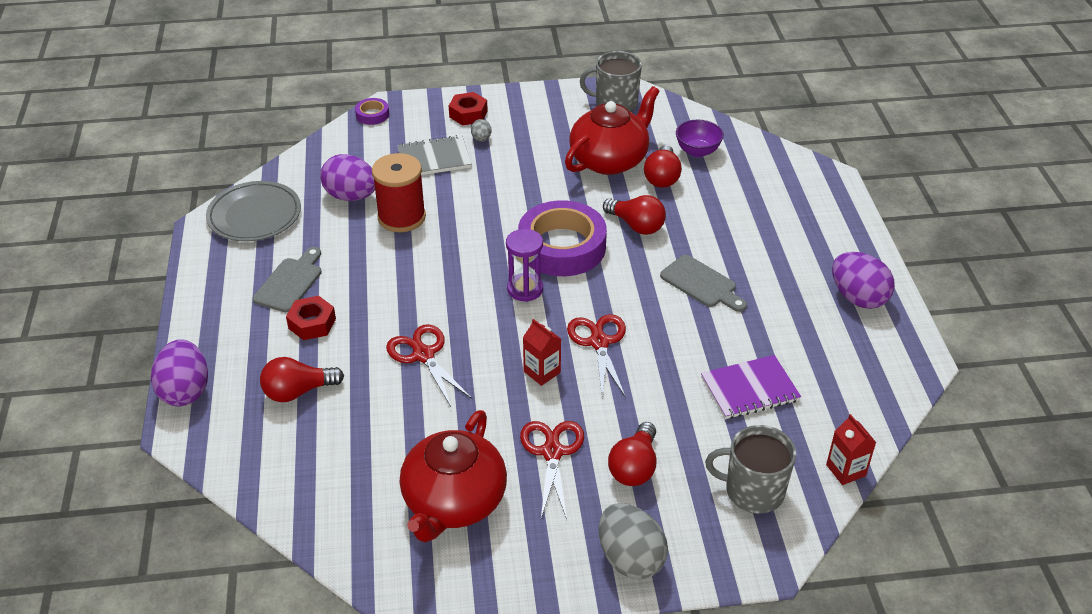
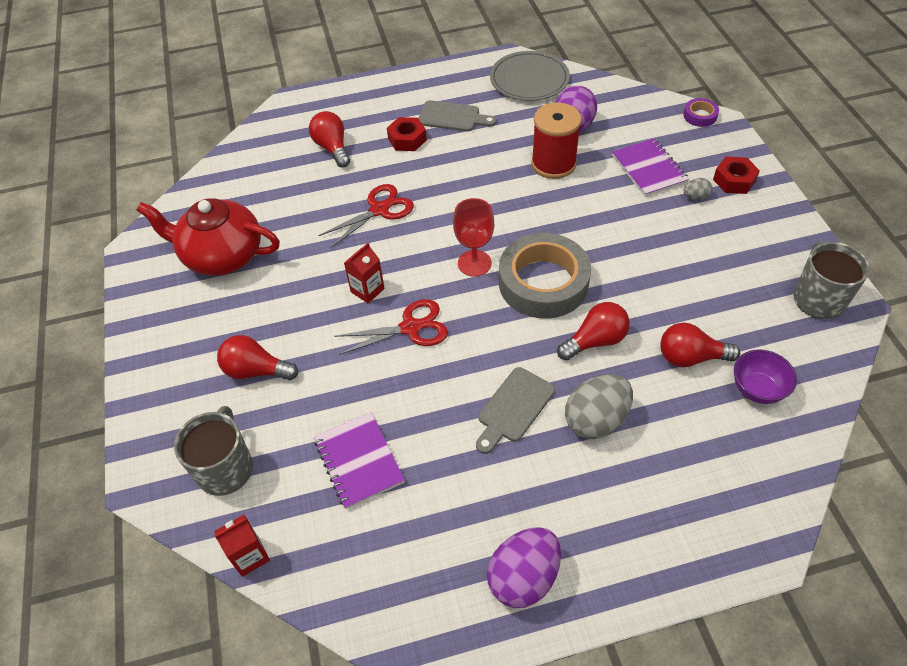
camera: 85 degrees right, 10 degrees up
(185, 391) = (329, 94): purple egg -> none
(434, 158) = (649, 169): grey notebook -> purple notebook
(525, 289) = (474, 263): purple hourglass -> red goblet
(552, 452) = (273, 310): red scissors -> none
(562, 246) = (543, 282): purple tape -> grey tape
(610, 160) = (703, 306): red teapot -> none
(630, 558) = (157, 377): grey egg -> grey egg (596, 420)
(636, 225) = (595, 341): red light bulb -> red light bulb turned 150 degrees counterclockwise

